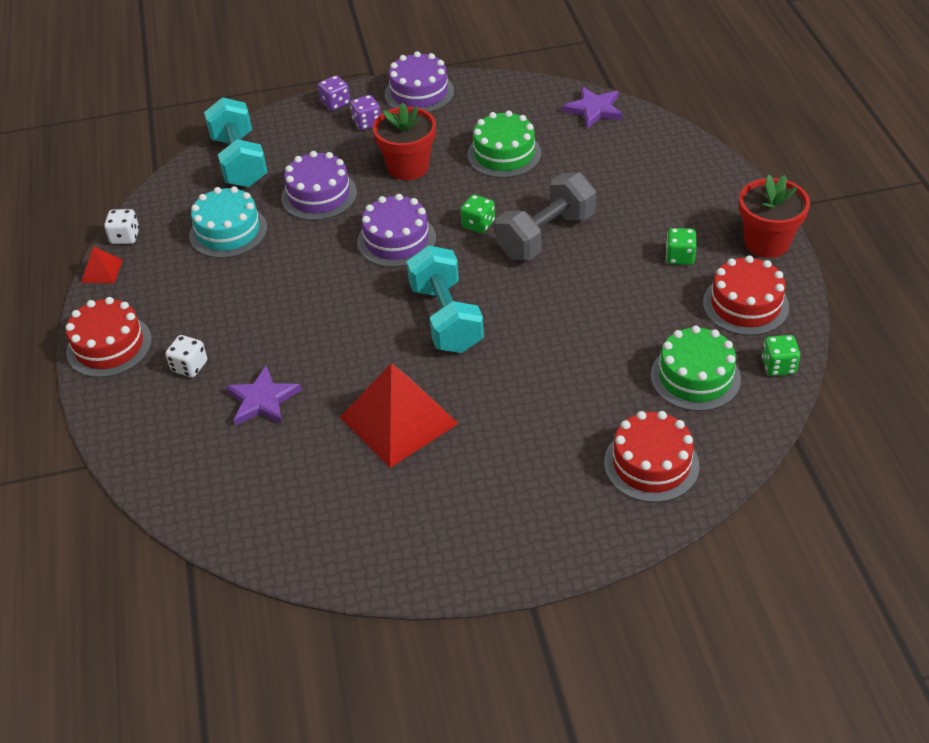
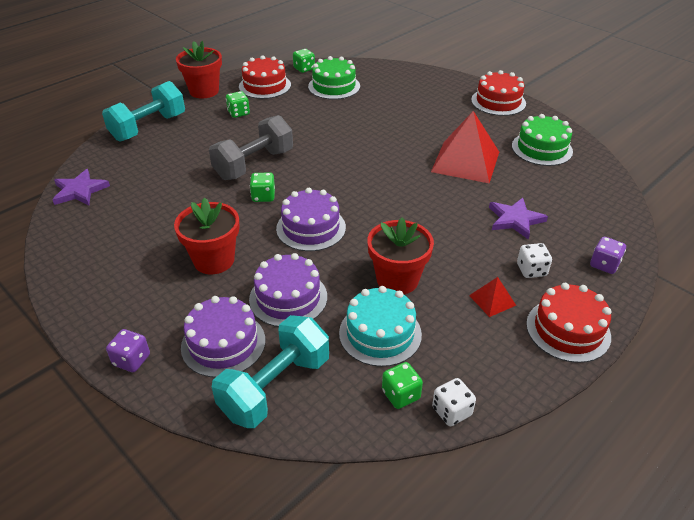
camera: 125 degrees left, 5 degrees down
(101, 271) = (506, 397): red pyramid -> red pyramid (492, 300)
(165, 218) = (401, 395): none -> green dice
(272, 268) = (397, 280): none -> red flower pot
(367, 123) = (158, 318): purple dice -> purple dice (604, 265)
(419, 93) = (88, 303): purple cake -> purple cake (223, 343)
(446, 318) = (368, 175): turquoise dumbbell -> turquoise dumbbell (148, 127)
(504, 154) = (166, 215): green cake -> green cake (541, 148)
(546, 235) = (254, 164): grey dumbbell -> grey dumbbell turned 60 degrees counterclockwise
(651, 464) = (404, 83): red cake -> red cake (498, 102)

